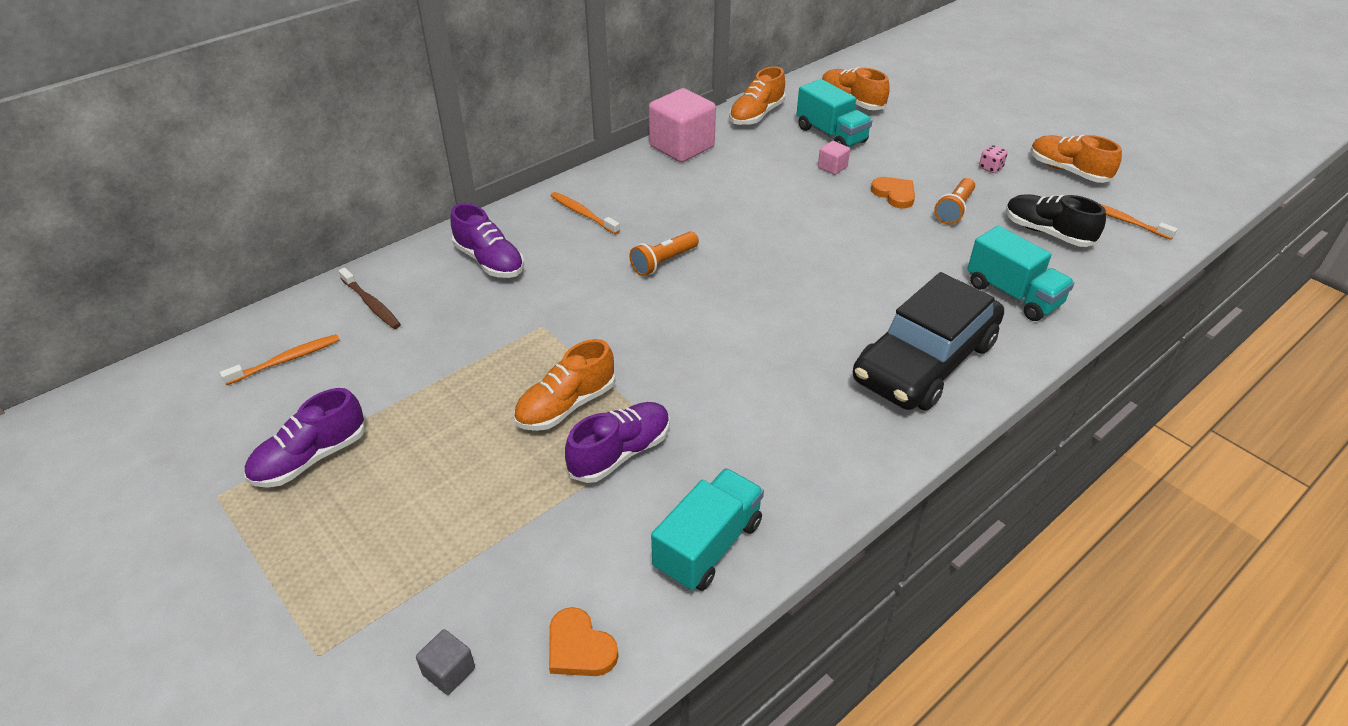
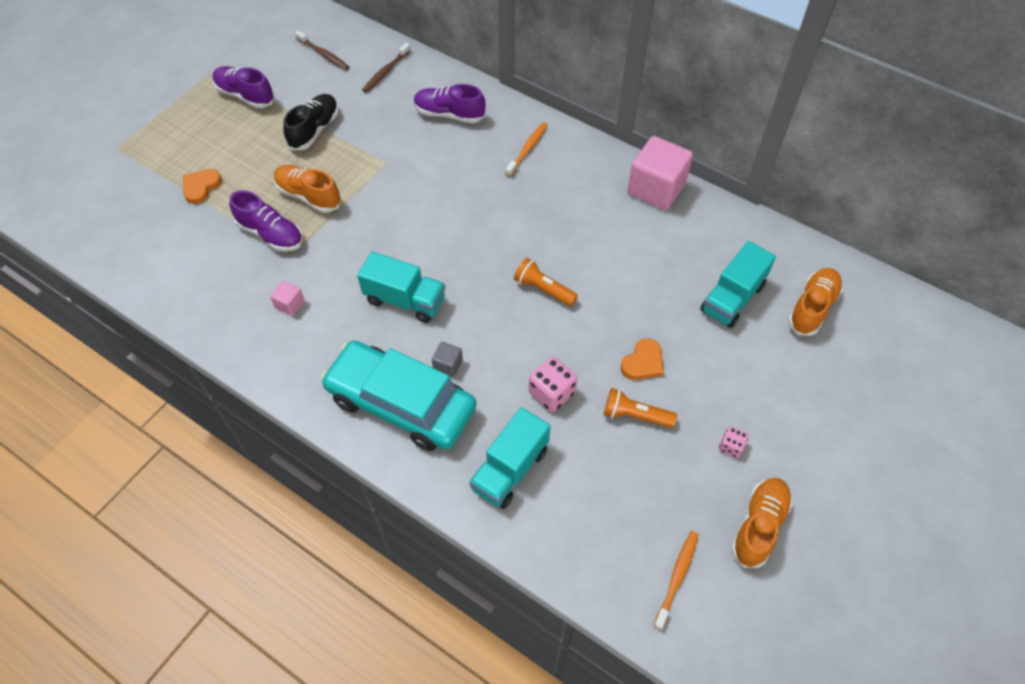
camera: 75 degrees right, 15 degrees up
(286, 360) = (323, 54): orange toothbrush -> brown toothbrush
(449, 671) = (108, 201): grey cube -> grey cube (448, 365)
(489, 261) = (449, 114): purple shoe -> purple shoe turned 75 degrees clockwise
(579, 647) = (124, 250): orange heart -> orange heart (201, 187)
(663, 262) = (479, 212): orange flashlight -> orange flashlight (543, 289)
(708, 546) = (199, 295): turquoise truck -> turquoise truck (405, 300)
(756, 115) = (741, 233): orange shoe -> none
(832, 167) = (670, 306): pink cube -> pink cube (290, 304)
(923, 253) = (551, 393): none -> pink dice
(925, 361) = (401, 403): black car -> turquoise car
(1047, 233) = (624, 501): black shoe -> black shoe (314, 130)

